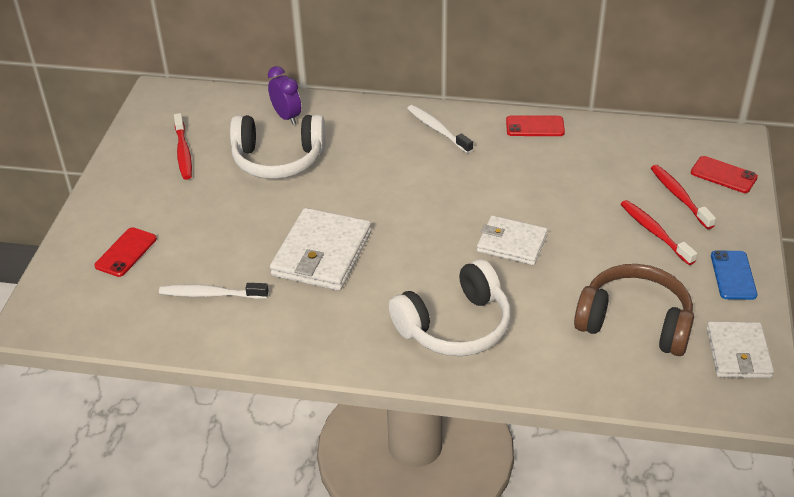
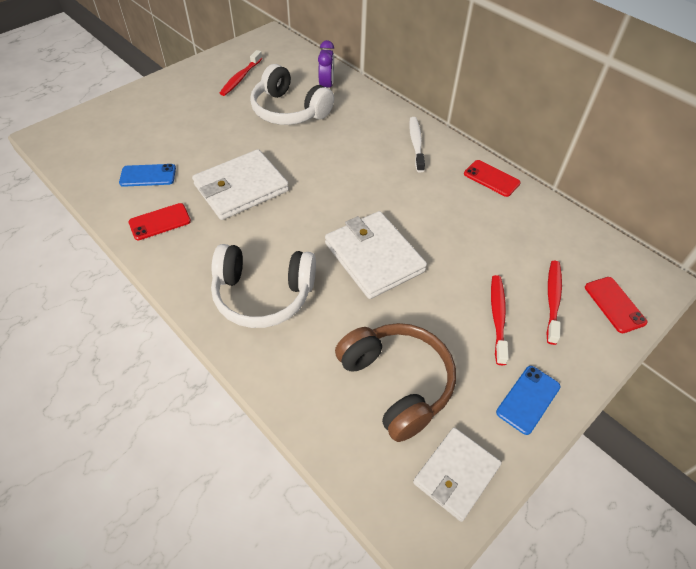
camera: 35 degrees right, 10 degrees up
(126, 252) = (137, 122): red phone -> red phone (160, 222)
(211, 294) = (148, 176): white toothbrush -> blue phone
(512, 243) = (374, 257): white wallet -> white wallet, size x1.52

